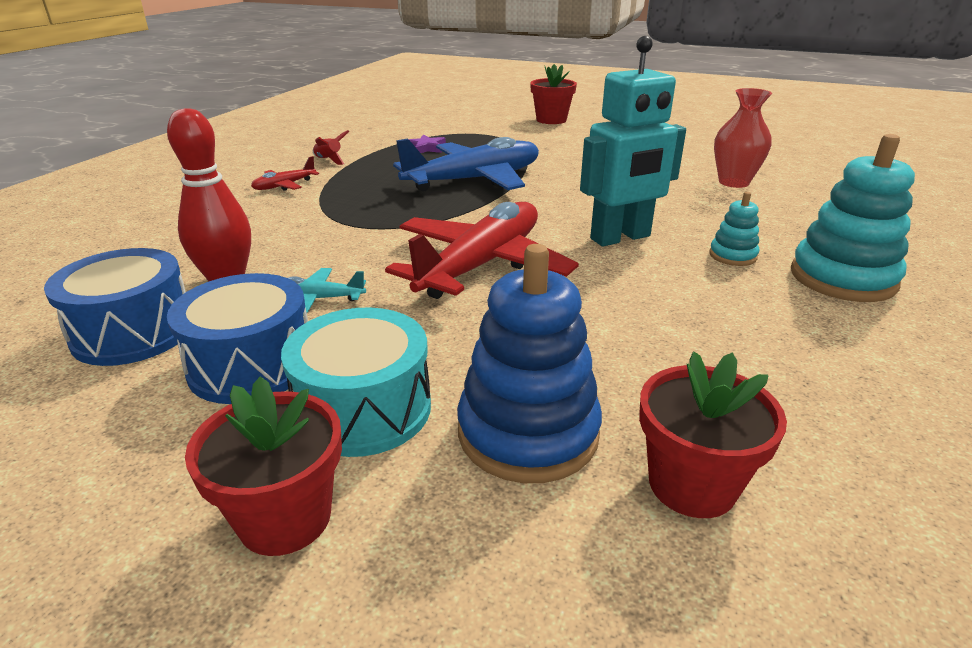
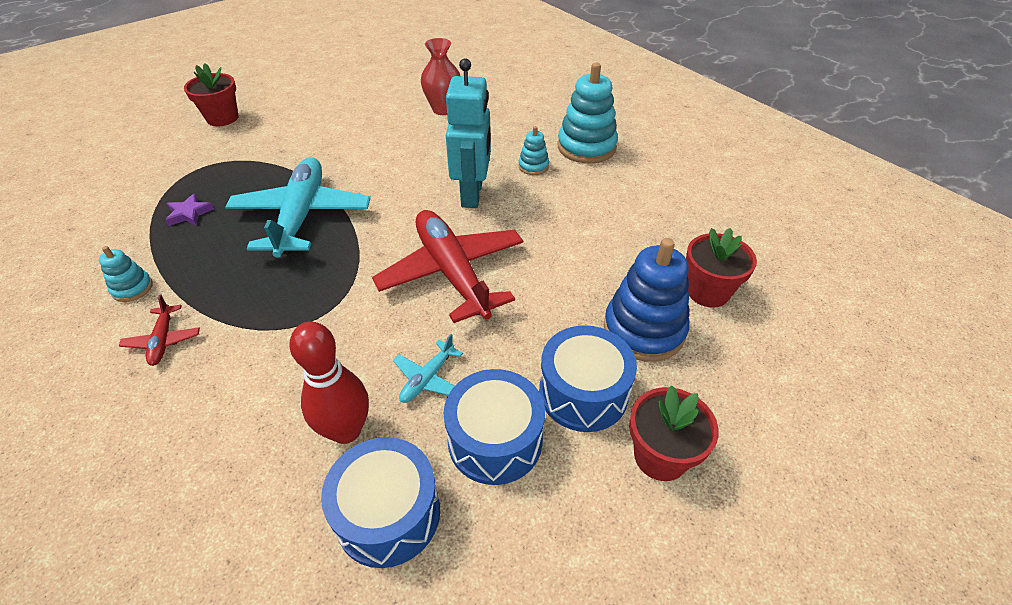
camera: 60 degrees left, 15 degrees up
(329, 160) = (132, 288): red rocket -> turquoise stacking toy
(363, 409) = (583, 392): turquoise drum -> blue drum
(475, 180) = (302, 215): blue plane -> turquoise plane

